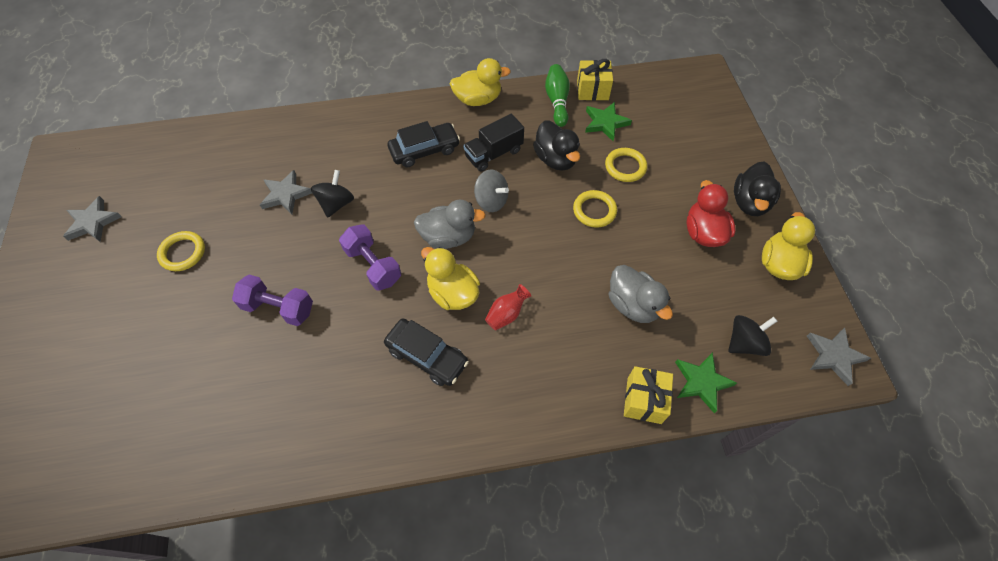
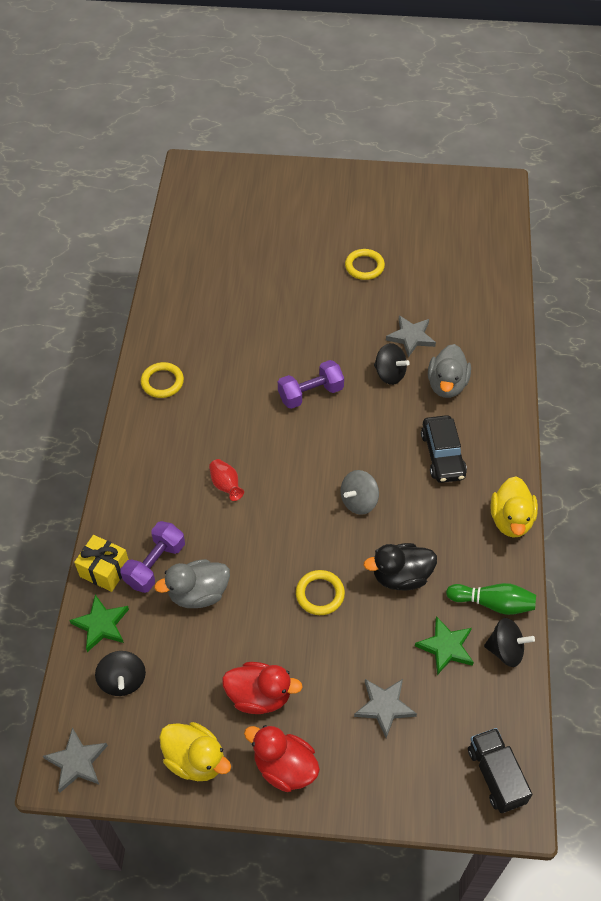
camera: 105 degrees right, 5 degrees down
(93, 222) = (413, 211): grey star -> grey star (384, 706)
(279, 308) = (289, 325): purple dumbbell -> purple dumbbell (155, 565)
(427, 356) = (207, 419): black car -> none
(448, 237) = (325, 456): grey duck -> grey duck (447, 384)
(453, 293) = (262, 448): yellow duck -> none
(493, 154) = (423, 517): black truck -> black truck (496, 776)
(592, 90) = (505, 650): yellow gift -> black spinning top
(625, 167) = (372, 646): yellow ring -> yellow ring (162, 382)
(750, 202) = (284, 767): black duck -> red duck

